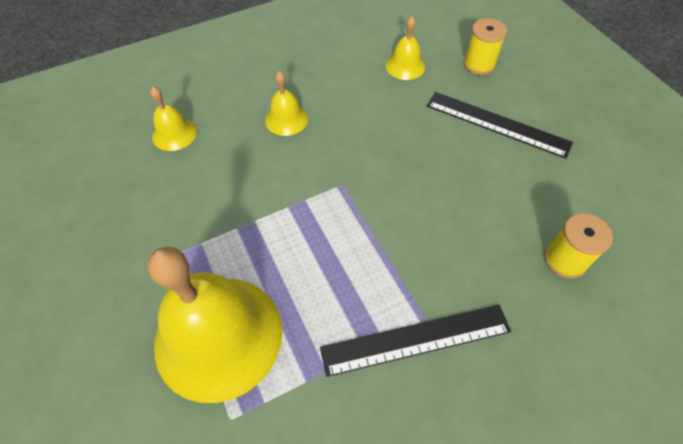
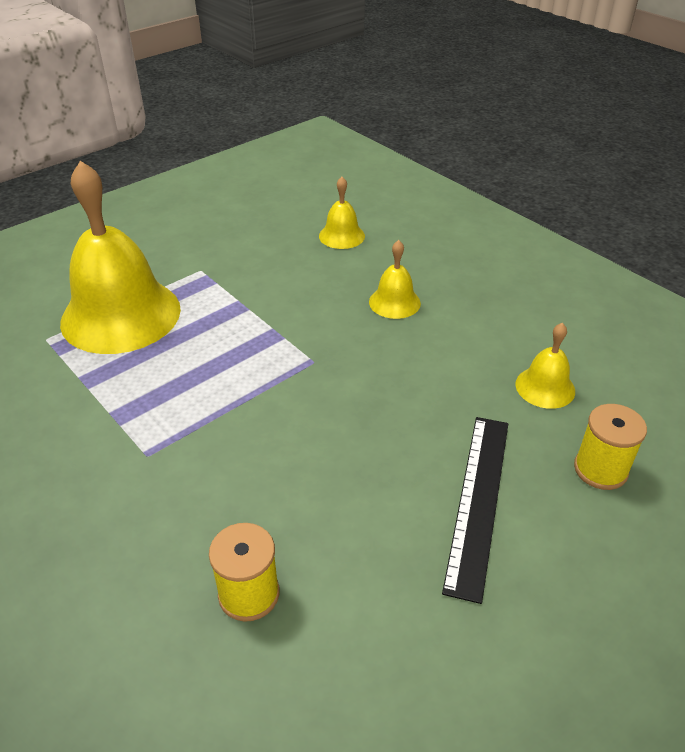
camera: 75 degrees right, 15 degrees down
(416, 339) = (122, 449): black ruler -> none

